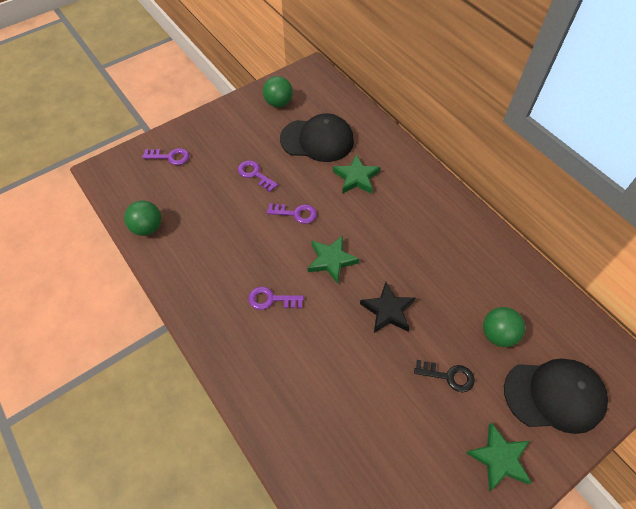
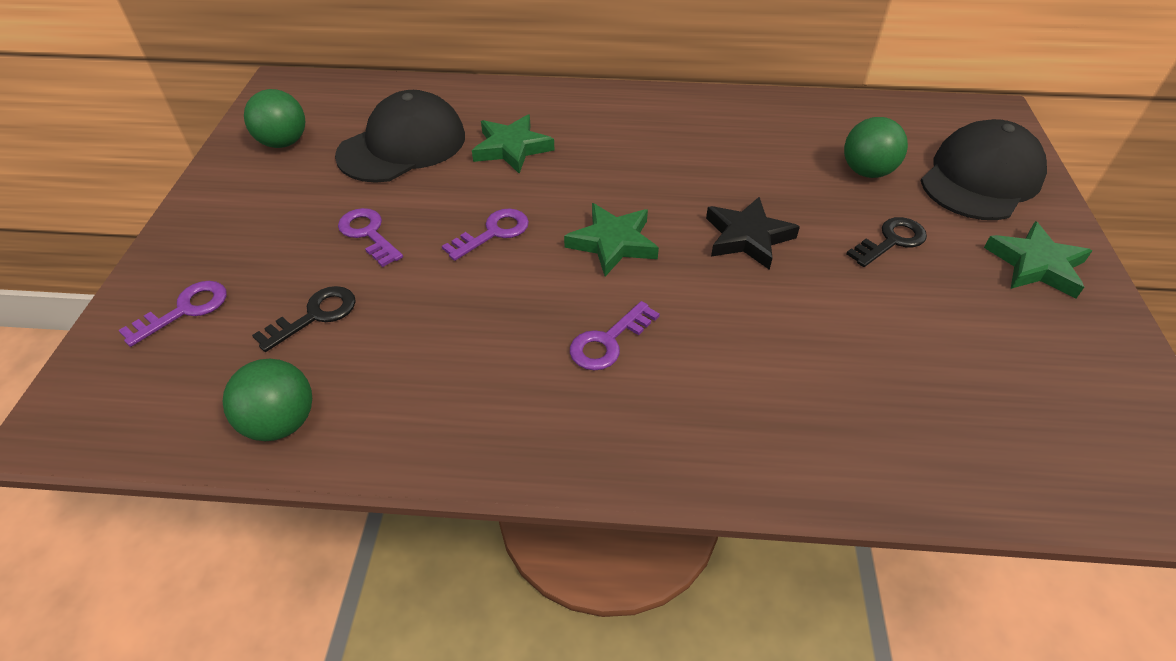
camera: 50 degrees left, 10 degrees down
(200, 195) = (314, 316): none -> black key
(255, 174) = (368, 234): purple key -> purple key turned 60 degrees clockwise

